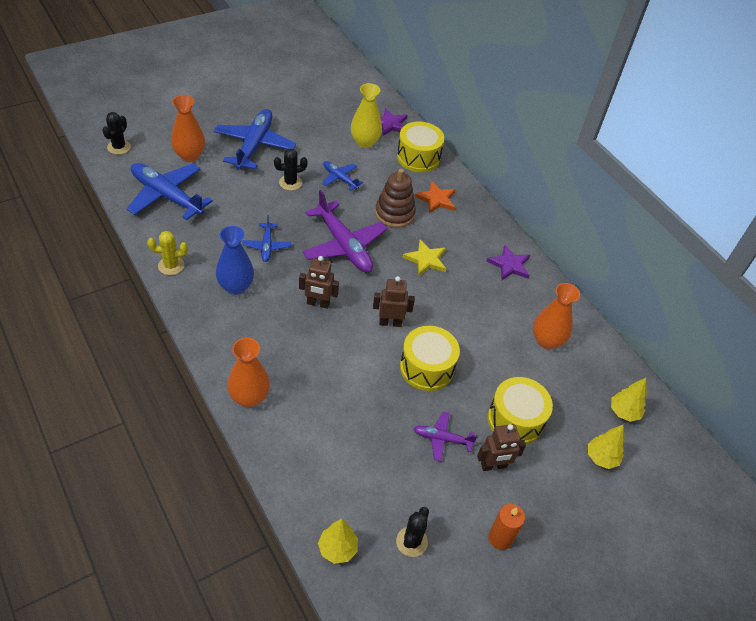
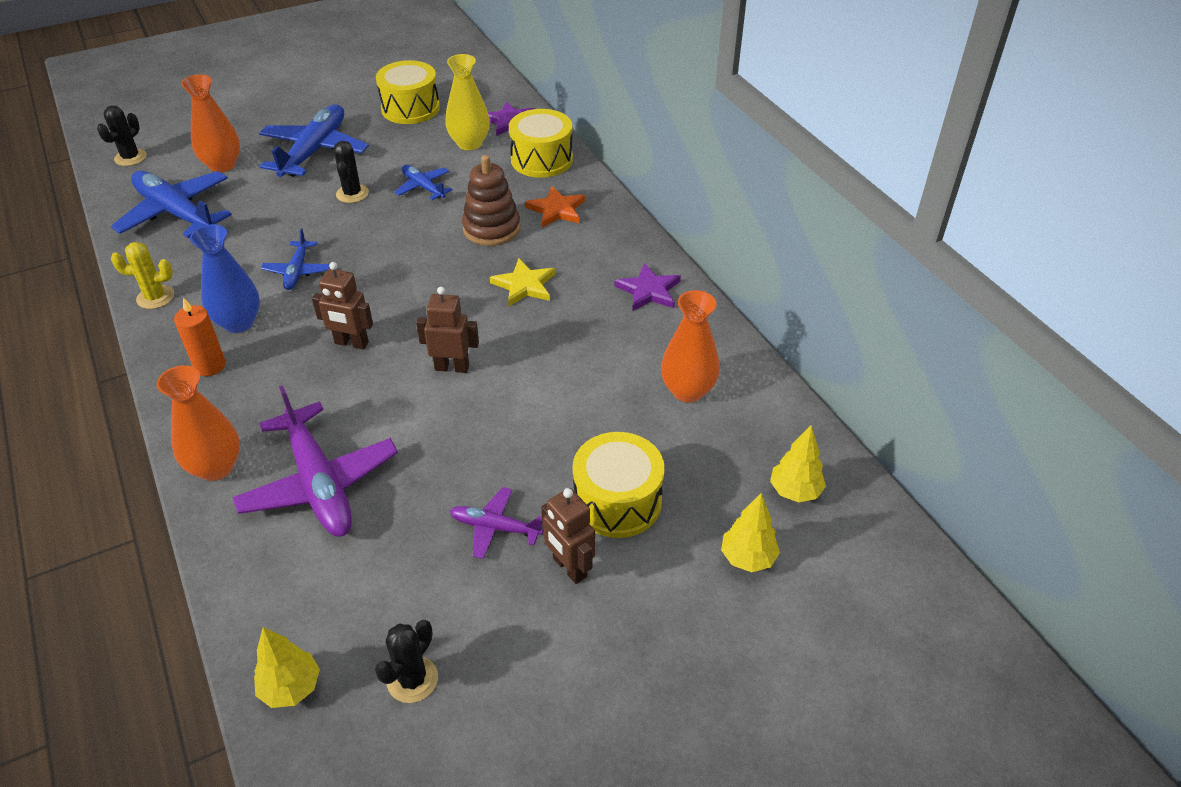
camera: 10 degrees right, 5 degrees down
(290, 182) = (352, 194): black cactus -> black cactus turned 75 degrees counterclockwise
(343, 245) = (408, 268): purple plane -> purple plane (319, 482)
(426, 367) = (493, 428): yellow drum -> yellow drum (410, 108)
(493, 466) = (569, 568): brown robot -> brown robot turned 60 degrees clockwise
(500, 538) = (558, 677): orange candle -> orange candle (210, 366)

